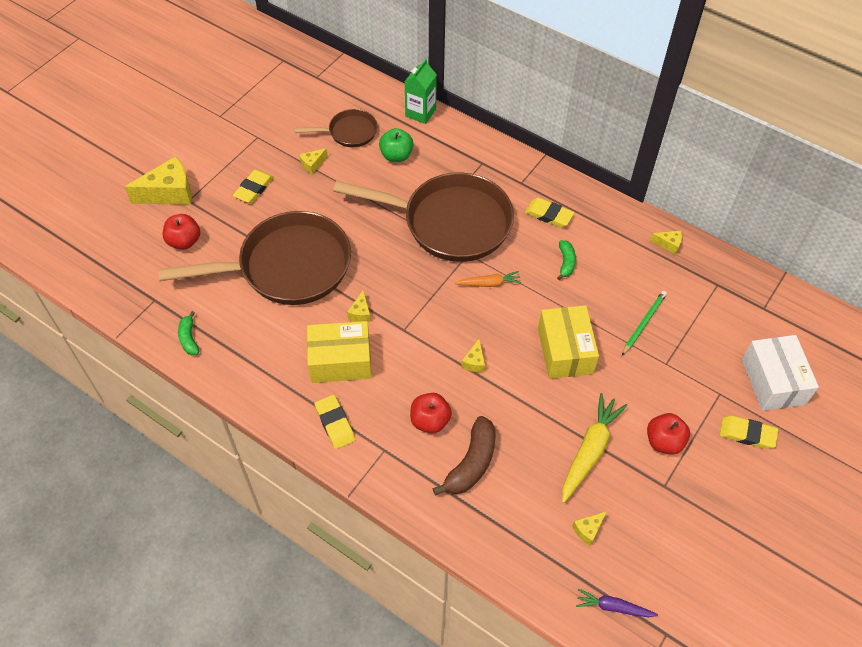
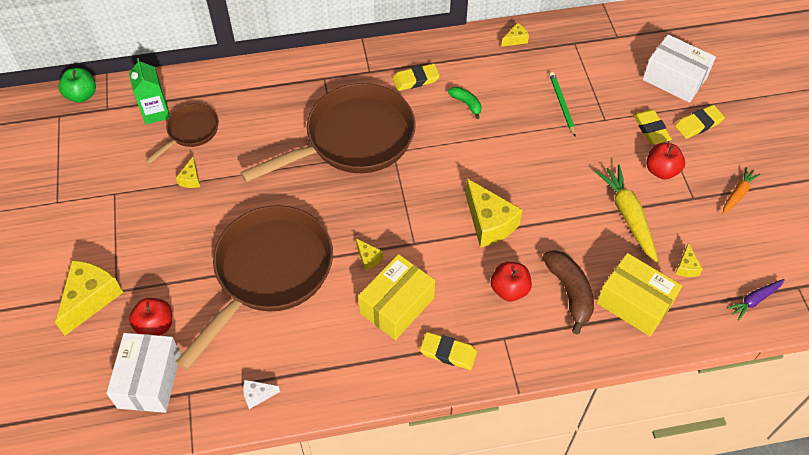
camera: 45 degrees left, 0 degrees up
(143, 272) = (149, 380): none -> white box
(189, 338) = (257, 395): green banana -> white cheese
(254, 188) = (164, 236): yellow eraser -> yellow eraser (651, 129)
(396, 156) = (252, 121): green apple -> green apple (82, 95)
(420, 113) = (231, 75): green carton -> green carton (156, 112)
(474, 362) = (489, 223): yellow cheese -> yellow cheese, size x2.11
(489, 283) = (433, 160): orange carrot -> orange carrot (737, 194)
(565, 351) = (537, 164): yellow box -> yellow box (634, 303)

